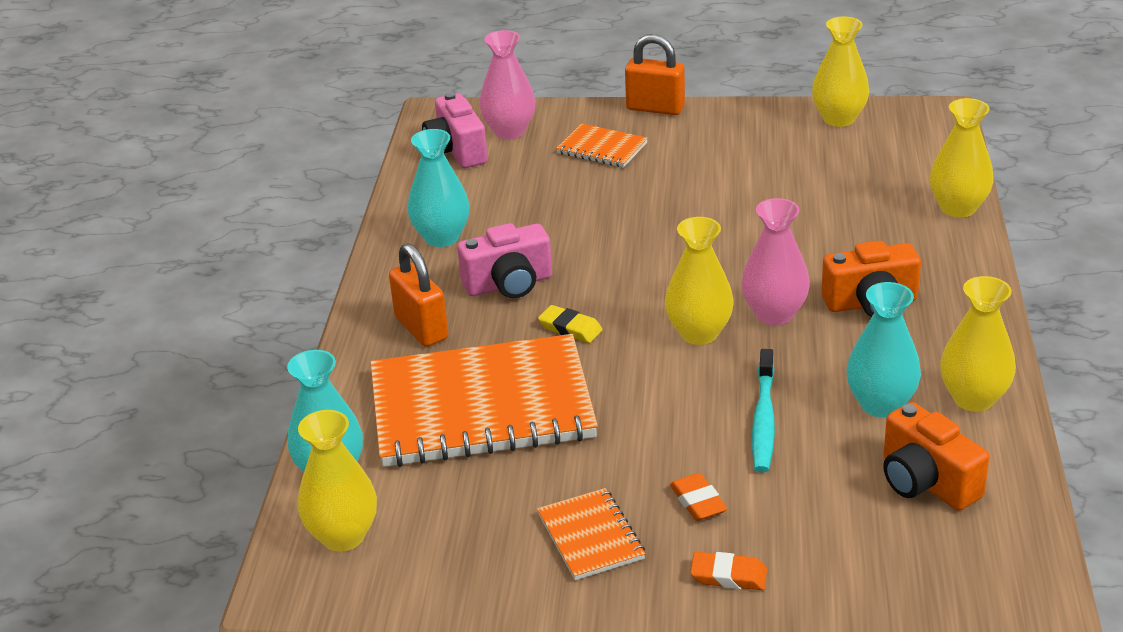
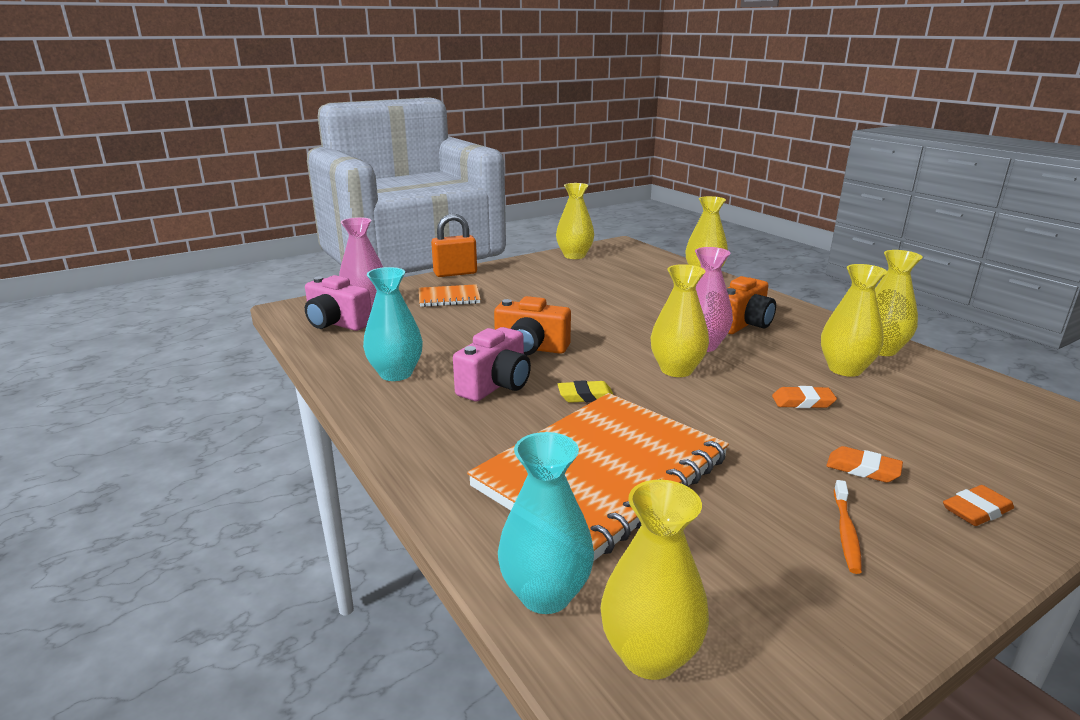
camera: 40 degrees left, 10 degrees down
(421, 328) = (464, 437): orange padlock -> none
(591, 536) = (846, 532): orange notebook -> orange toothbrush
(763, 419) = (803, 402): turquoise toothbrush -> orange eraser
(880, 404) = (845, 369): turquoise vase -> yellow vase
(926, 482) = (948, 399): orange camera -> orange camera (530, 348)

